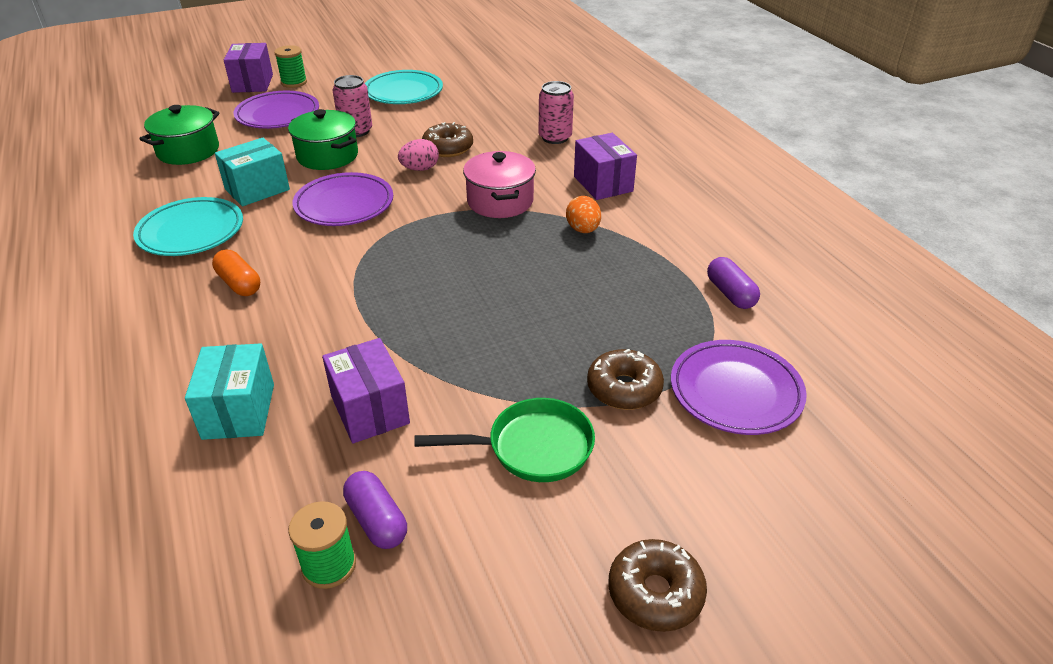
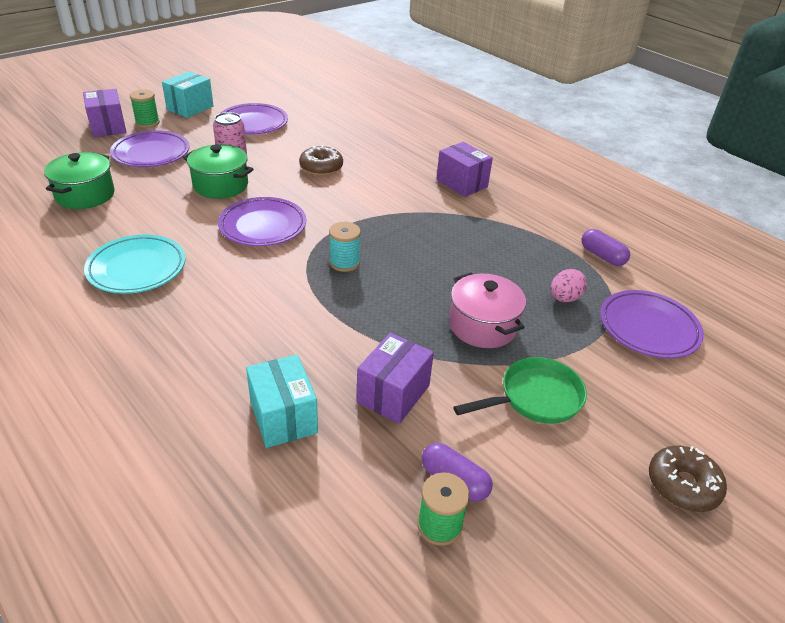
camera: 20 degrees left, 0 degrees up
(239, 284) = (212, 308): orange capsule -> none
(257, 189) = (175, 222): turquoise box -> turquoise box (190, 108)
(370, 410) = (393, 394): purple box -> purple box turned 75 degrees clockwise
(403, 92) = (253, 123): turquoise plate -> purple plate
(407, 256) = (344, 263): none -> turquoise spool
(420, 169) = (309, 188): pink egg -> pink egg (564, 298)
(500, 201) = (391, 207): pink pot -> pink pot (483, 326)
(555, 137) = (402, 150): pink can -> none
(583, 230) = (469, 222): orange egg -> none
(624, 388) = (572, 340): brown donut -> none

